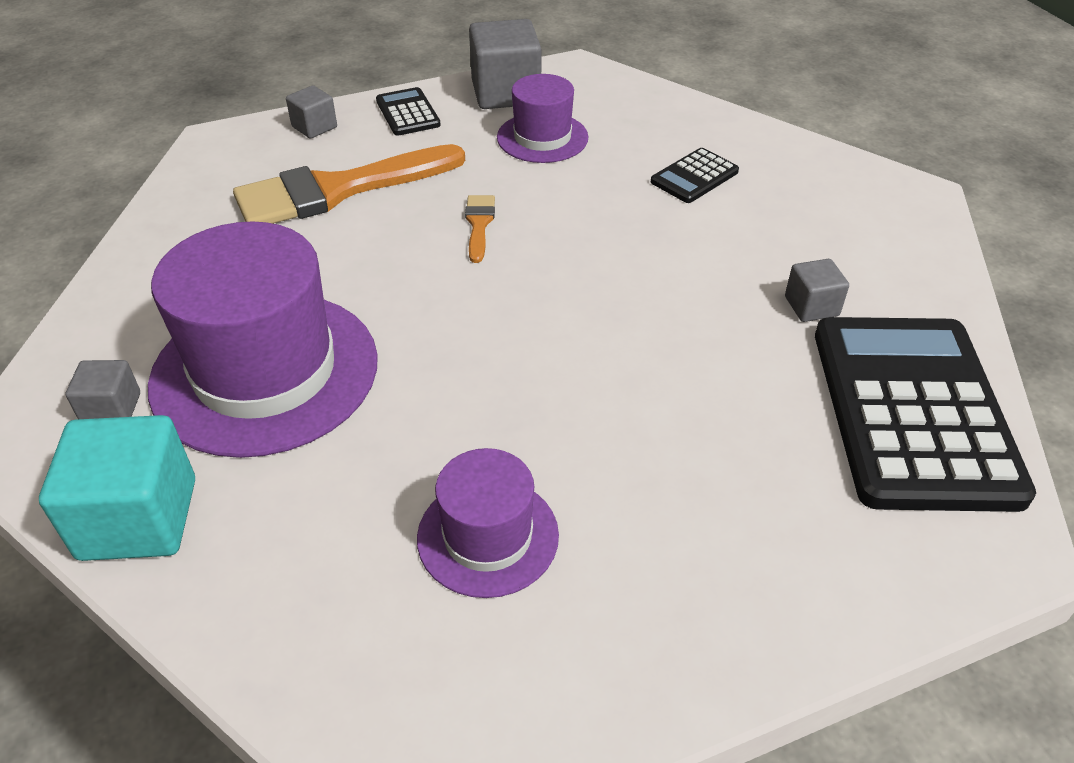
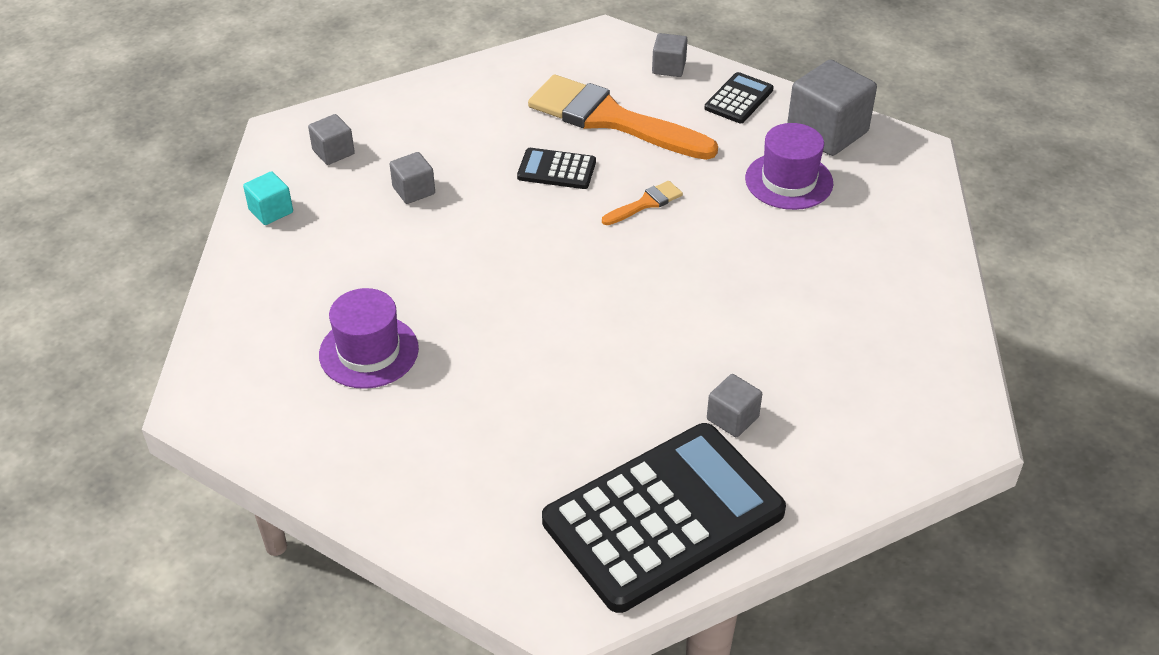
camera: 55 degrees right, 0 degrees up
(138, 519) = (271, 211): turquoise cube -> turquoise cube, size x0.52
(265, 371) = (413, 190): purple hat -> grey cube
(694, 177) = (833, 286): black calculator -> black calculator (556, 170)

